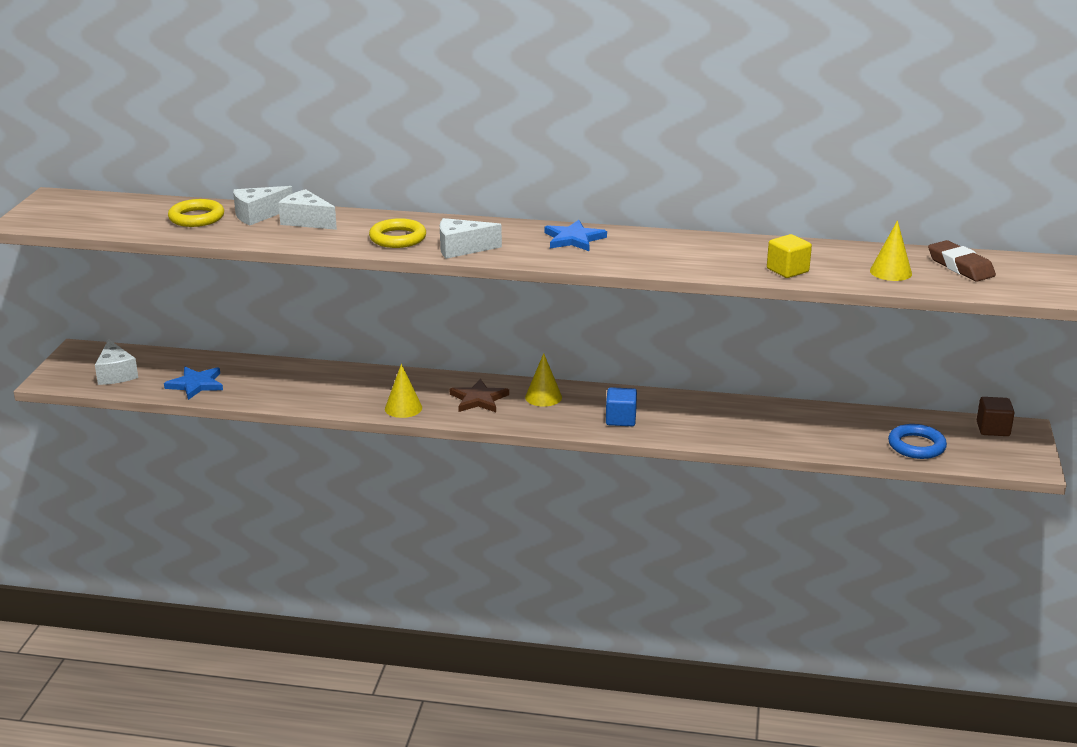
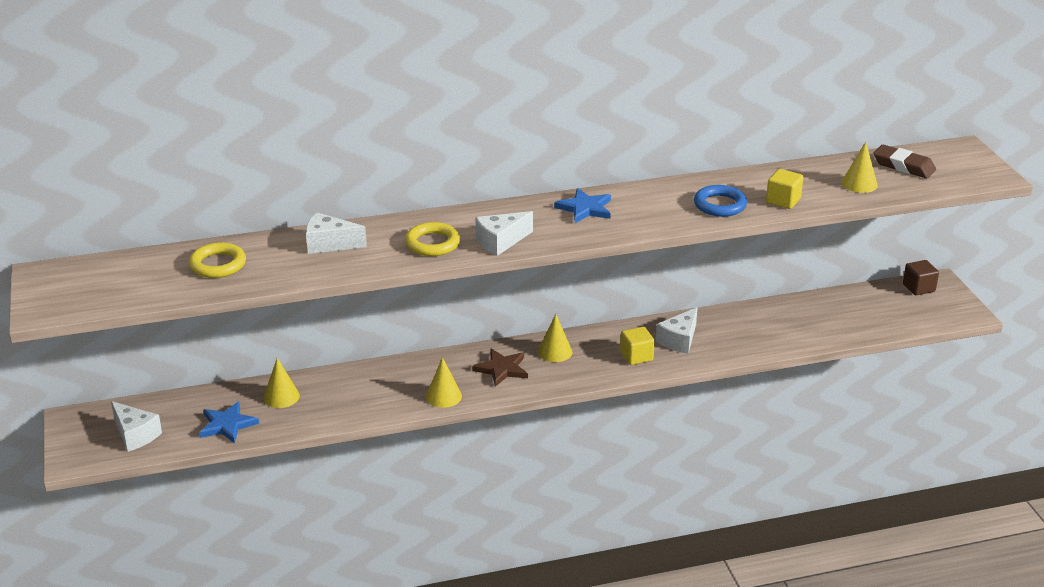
camera: 25 degrees left, 5 degrees up
(258, 215) = (275, 248): white cheese -> white cheese (679, 340)
(261, 374) = (281, 397): none -> yellow cone
(620, 419) = (636, 356): blue cube -> yellow cube
(916, 446) = (877, 318): blue ring -> blue ring (720, 205)

